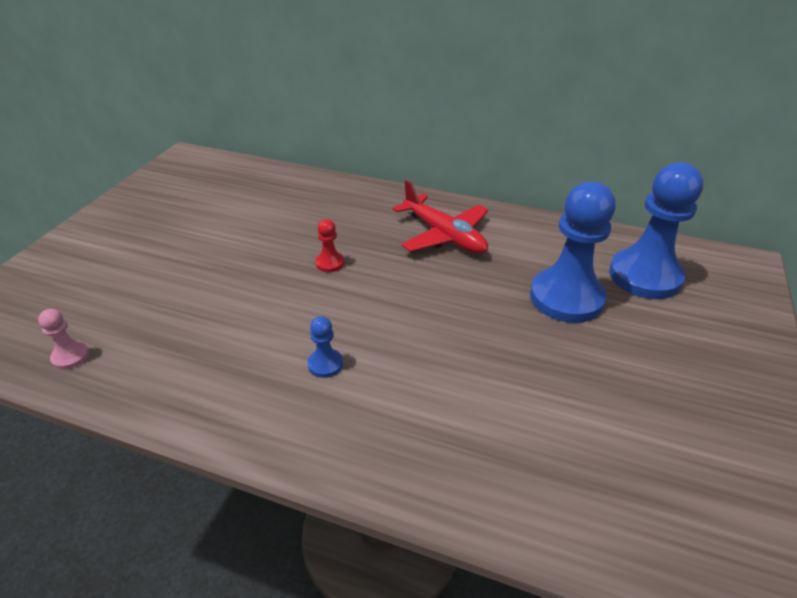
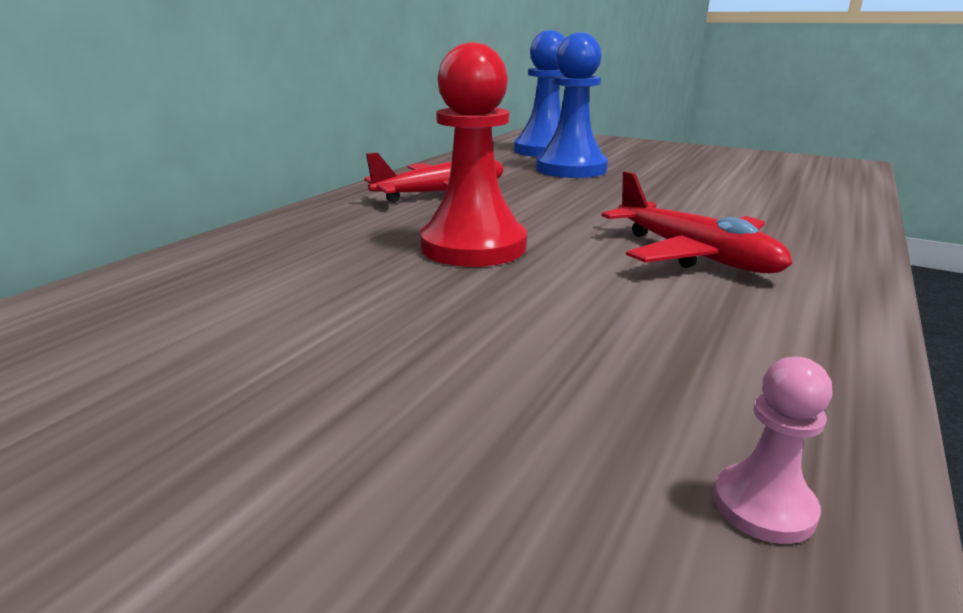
camera: 80 degrees left, 15 degrees down
(325, 364) = (693, 255): blue pawn -> red plane
(330, 263) = (473, 246): red pawn -> red pawn, size x2.35

